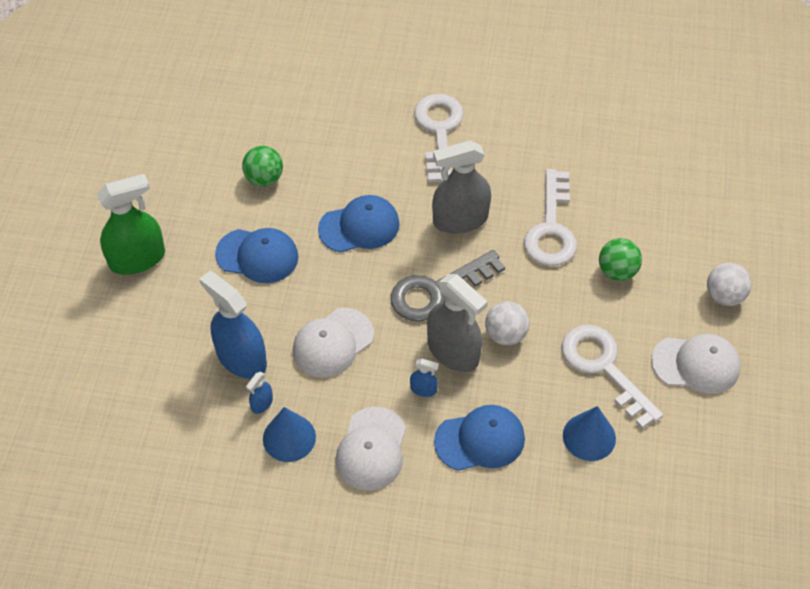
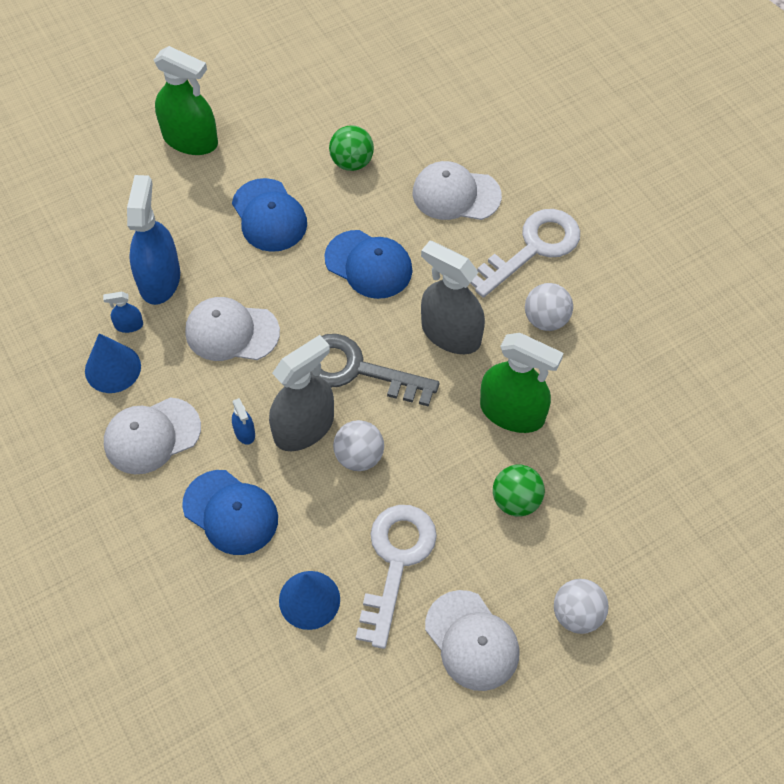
camera: 50 degrees right, 5 degrees up
(353, 141) = (456, 194): none -> white cap
(453, 351) = (304, 427): grey spray bottle -> grey spray bottle turned 135 degrees counterclockwise
(499, 162) = (546, 319): none -> white ball
(551, 228) = (512, 412): white key -> green spray bottle

